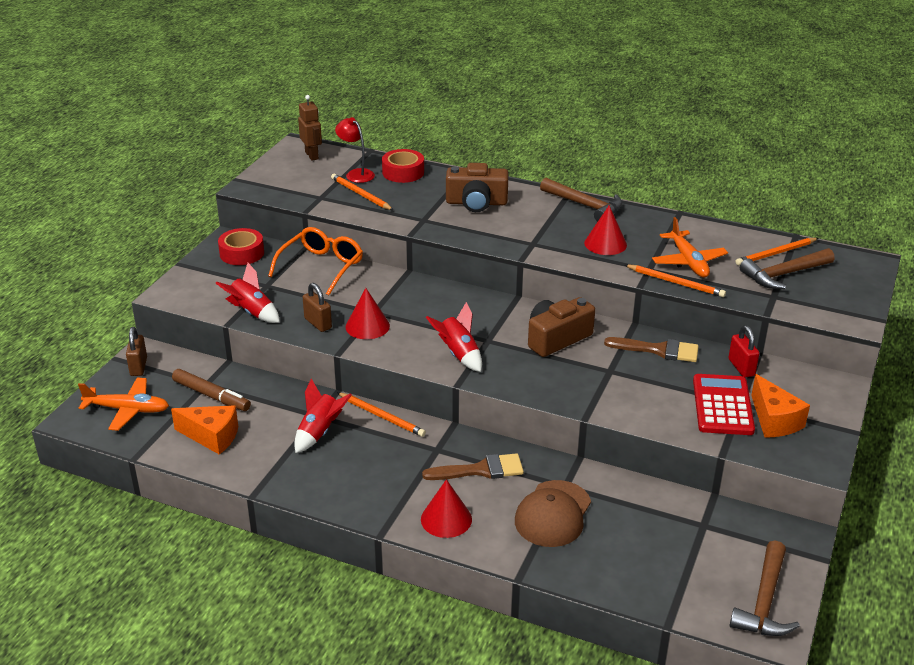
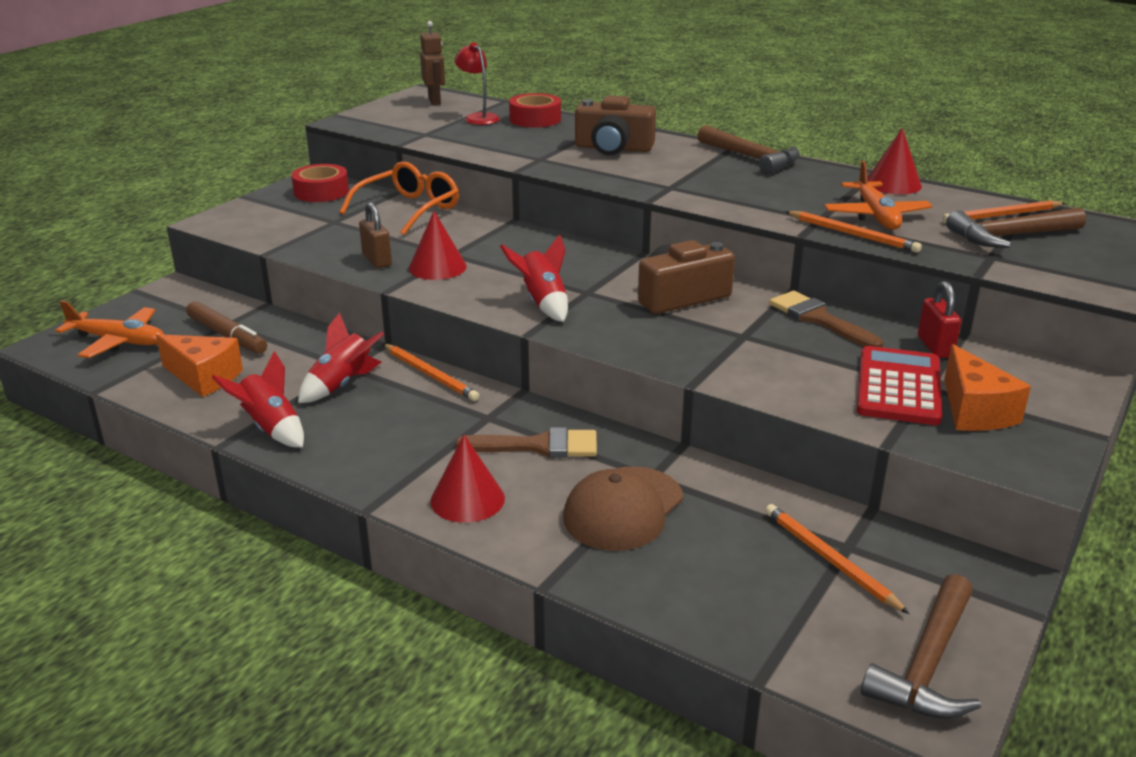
camera: 10 degrees right, 5 degrees down
(138, 367) = (157, 301): brown padlock -> none
(252, 312) = (302, 244): red rocket -> red rocket (271, 428)
(361, 194) = (474, 134): orange pencil -> orange pencil (829, 560)
(605, 244) = (767, 193): red cone -> red cone (893, 184)
(658, 350) = (819, 319): brown brush -> brown brush turned 150 degrees counterclockwise

